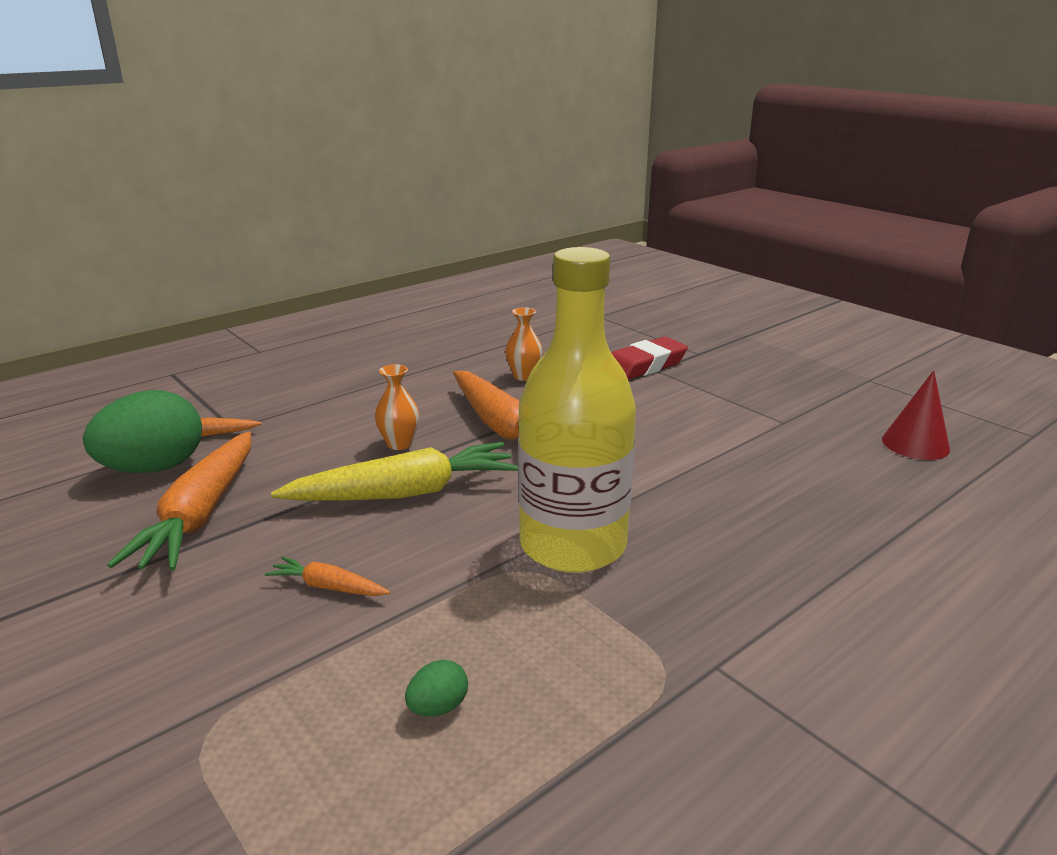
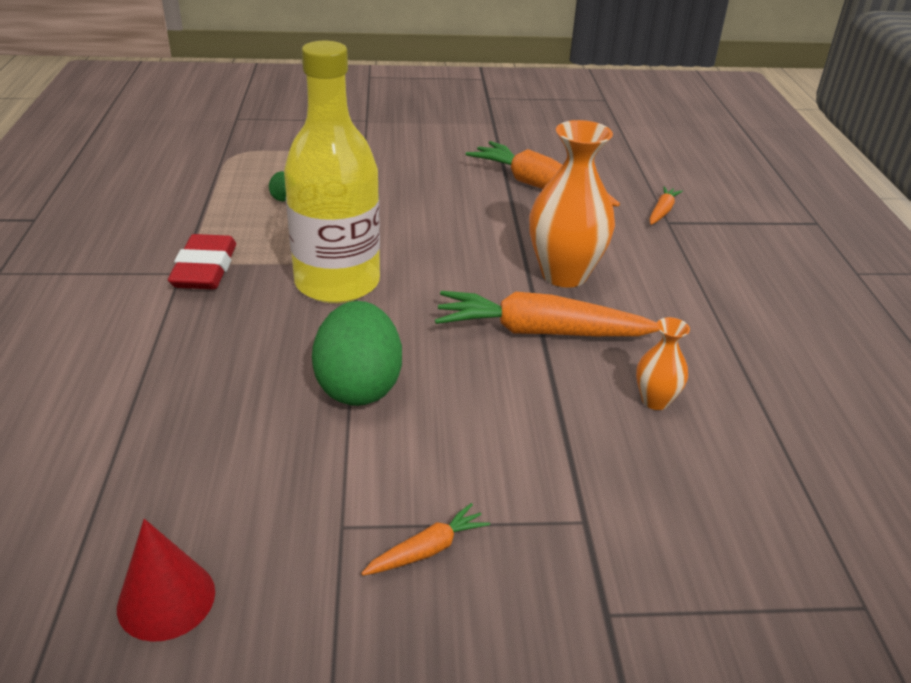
camera: 125 degrees right, 10 degrees up
(154, 468) = (623, 186): green egg -> green egg (359, 386)
(328, 587) = (412, 200): orange carrot -> orange carrot (427, 549)
(399, 444) = (564, 274): orange vase -> orange vase, size x2.00
(405, 493) = (483, 252): yellow carrot -> none
(644, 366) = (606, 518): red eraser -> red eraser (205, 269)

